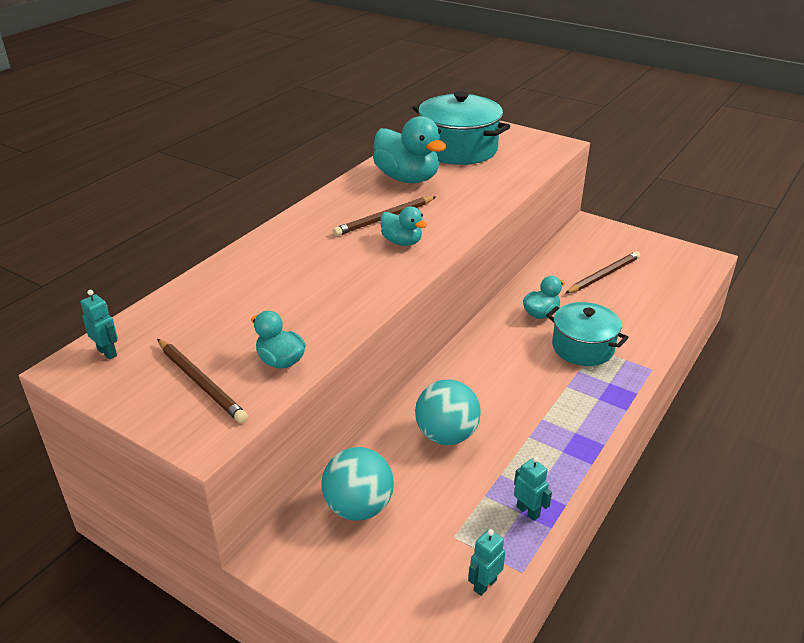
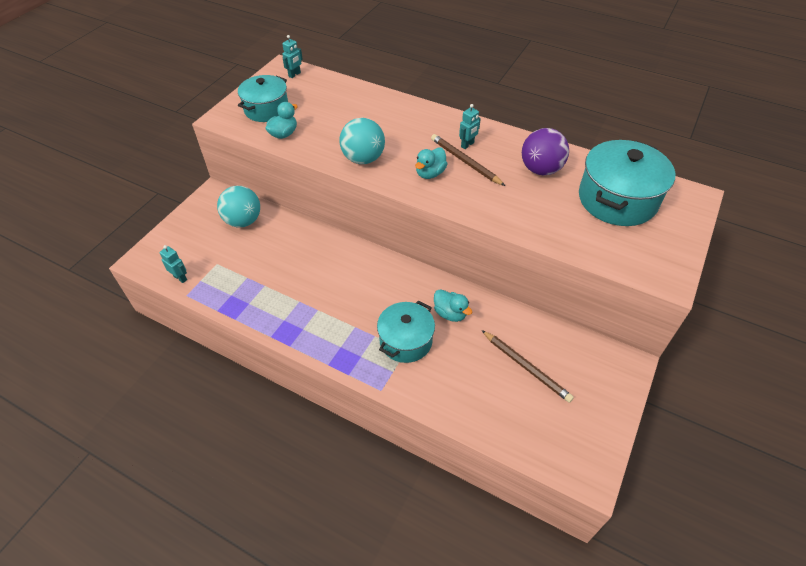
camera: 85 degrees right, 15 degrees up
(201, 382) = (266, 109): brown pencil -> turquoise pot
(407, 178) = (540, 169): turquoise duck -> purple ball
(446, 435) = (301, 257): turquoise ball -> turquoise ball (363, 159)
(528, 511) = (231, 299): turquoise robot -> turquoise robot (467, 145)

